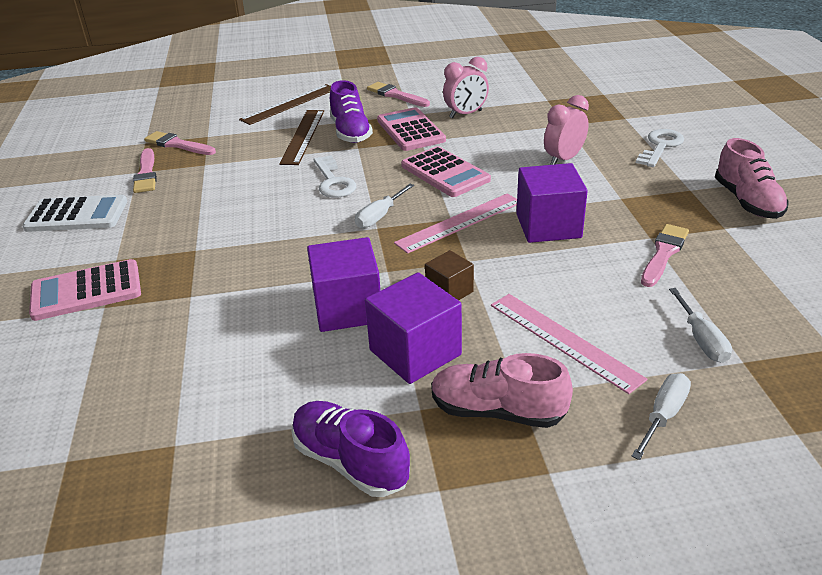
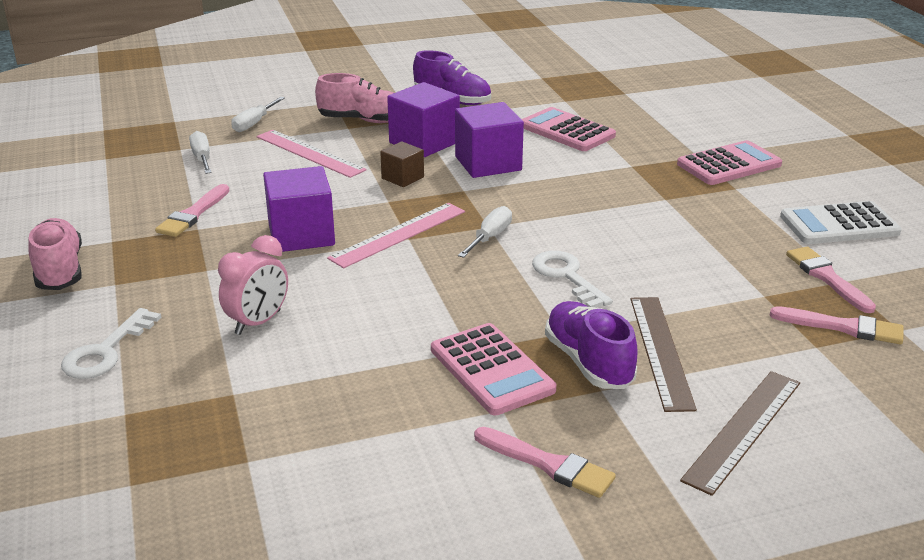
camera: 170 degrees right, 5 degrees down
(445, 173) = (424, 294): pink calculator -> pink calculator (567, 131)
(465, 114) = (404, 412): pink clock -> none

